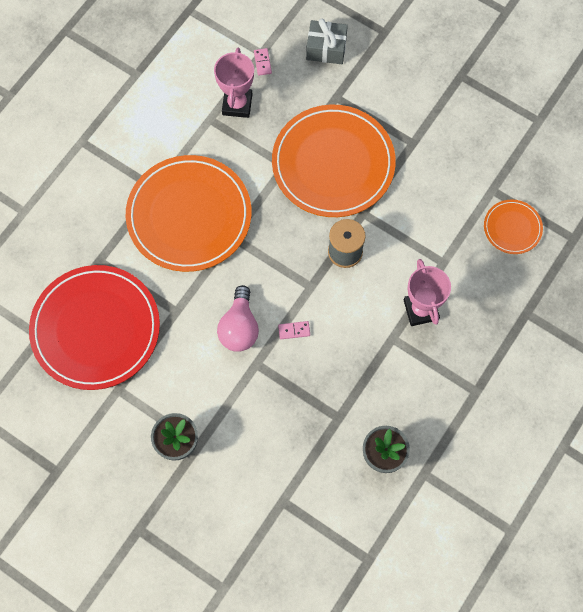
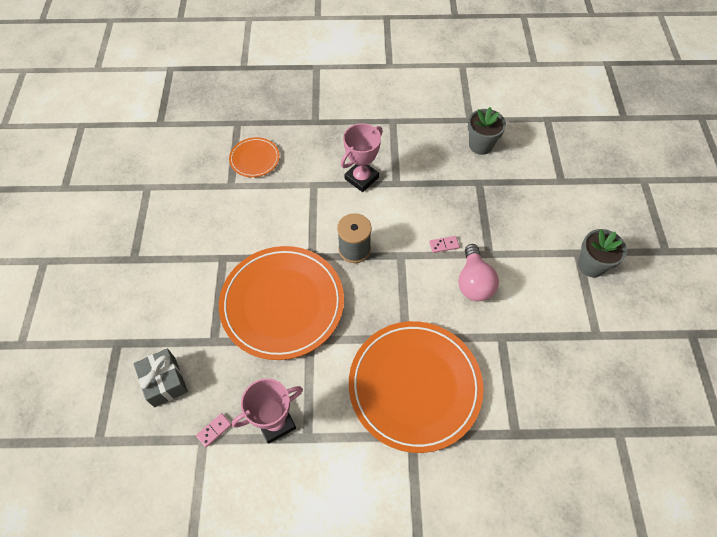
camera: 125 degrees left, 10 degrees down
(96, 329) = (571, 389): red plate -> none
(239, 327) = (474, 282): pink light bulb -> pink light bulb turned 120 degrees clockwise
(294, 330) = (444, 245): pink domino -> pink domino turned 60 degrees counterclockwise

